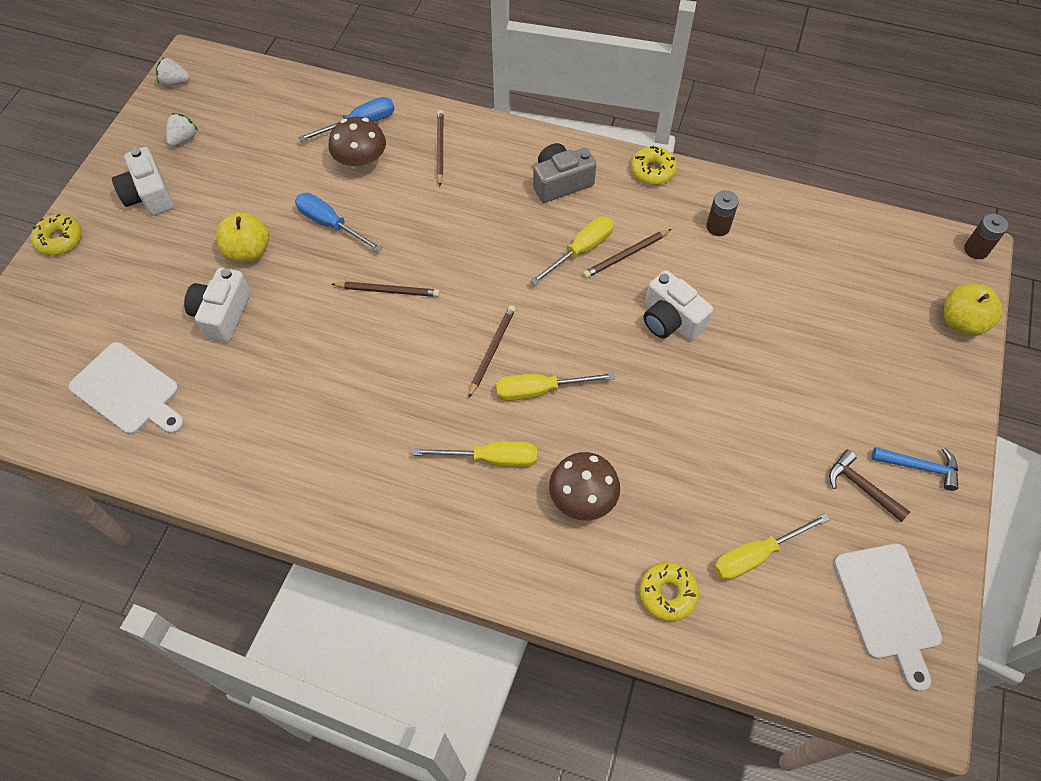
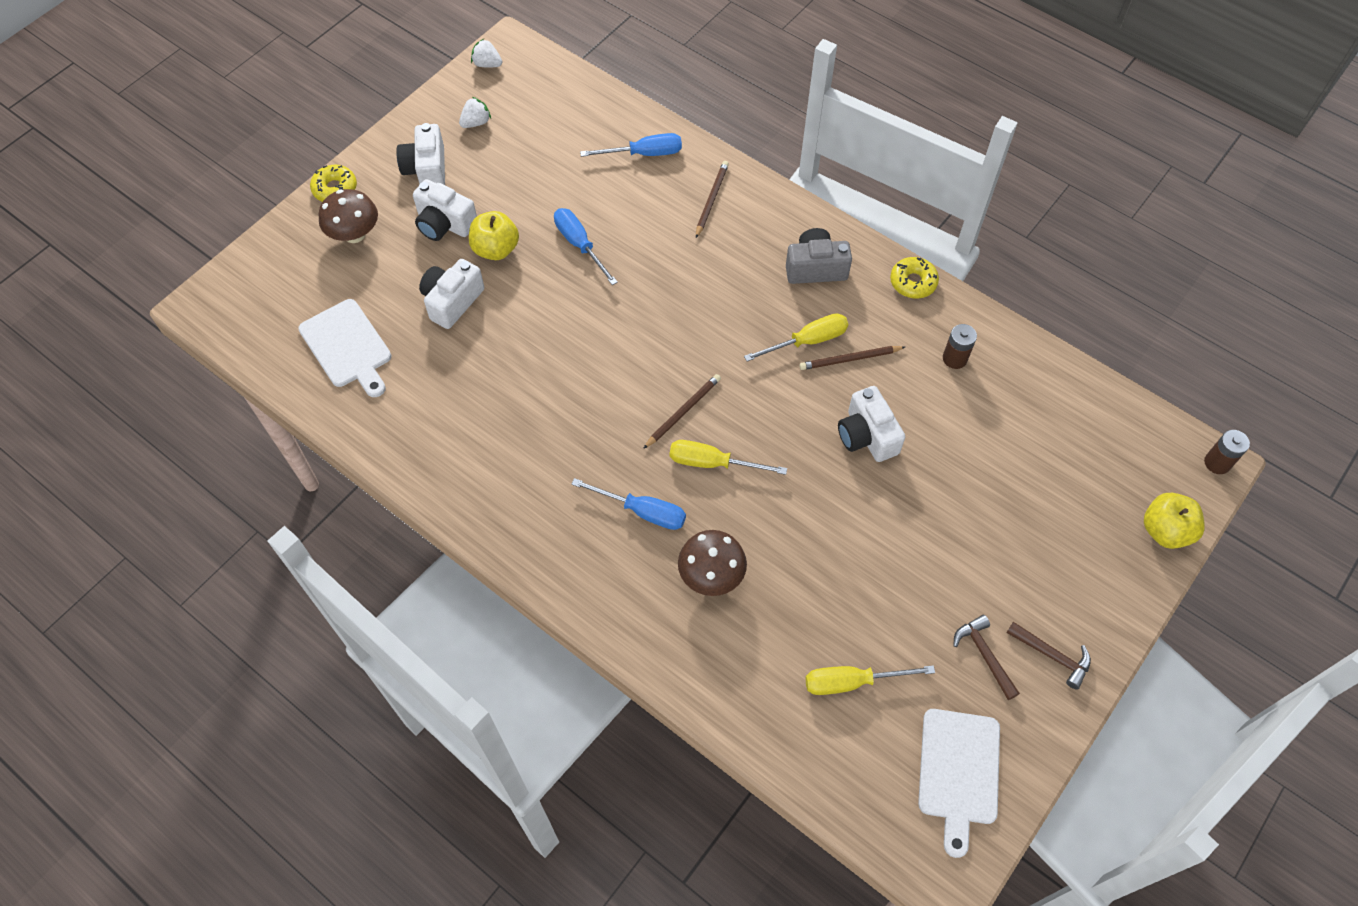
camera: 20 degrees right, 0 degrees up
(187, 242) = (444, 224): none -> white camera
(361, 162) = (631, 192): brown mushroom -> brown mushroom (354, 234)
(388, 290) = (609, 325): brown pencil -> none
(491, 458) = (642, 511): yellow screwdriver -> blue screwdriver
(667, 594) = (754, 687): yellow donut -> none
(920, 467) = (1052, 656): blue hammer -> brown hammer

